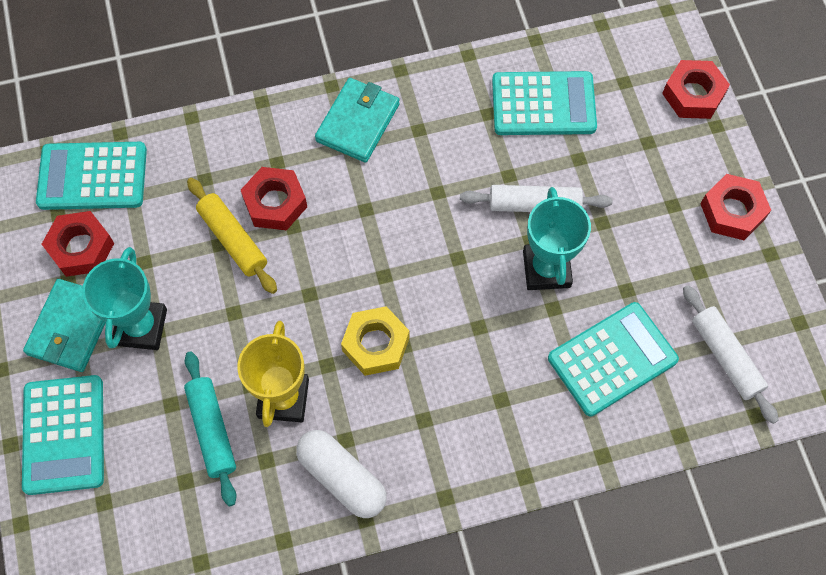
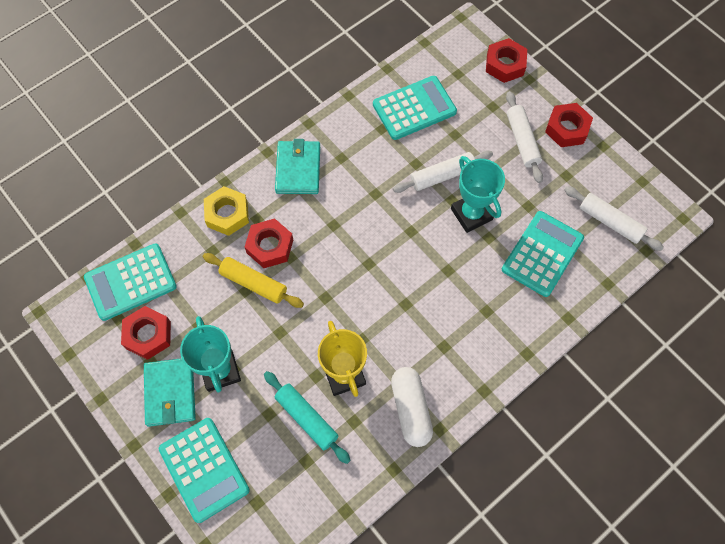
camera: 25 degrees left, 0 degrees up
(342, 478) = (411, 409): white capsule -> white capsule turned 60 degrees clockwise
(376, 344) = (387, 311): yellow nut -> yellow nut (227, 214)
(663, 202) = (522, 140): none -> white rolling pin

